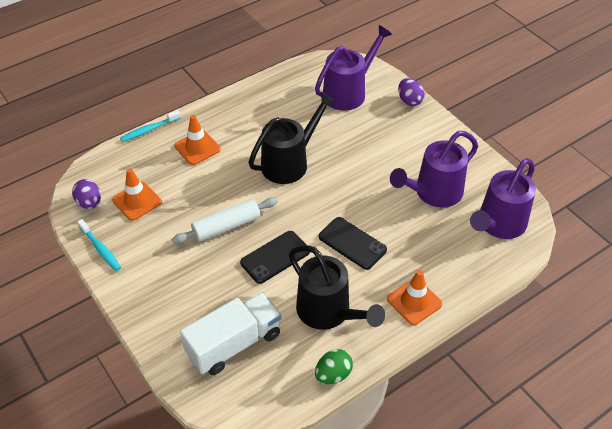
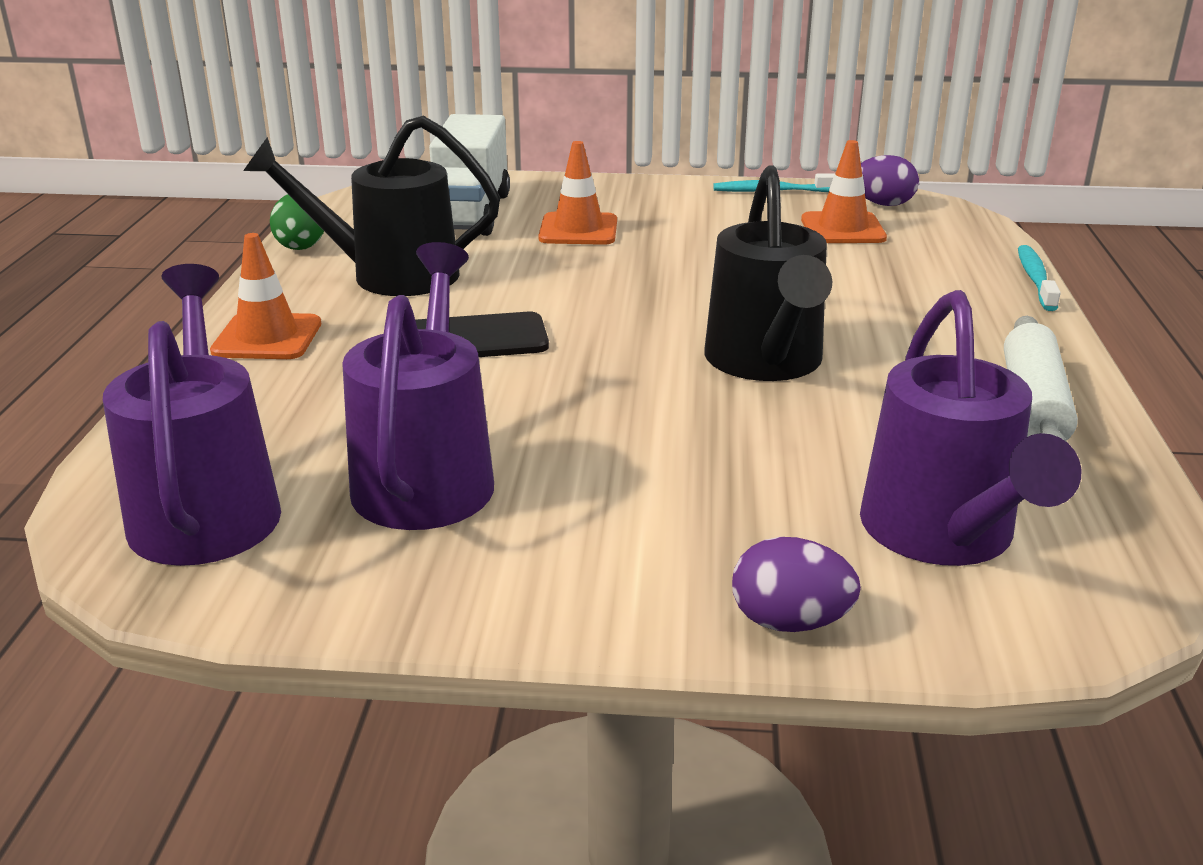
camera: 130 degrees right, 20 degrees down
(197, 148) = (927, 300): orange traffic cone -> orange traffic cone (578, 230)
(226, 226) = (685, 266): white rolling pin -> white rolling pin (1033, 405)
(275, 257) = (559, 277): black phone -> none

